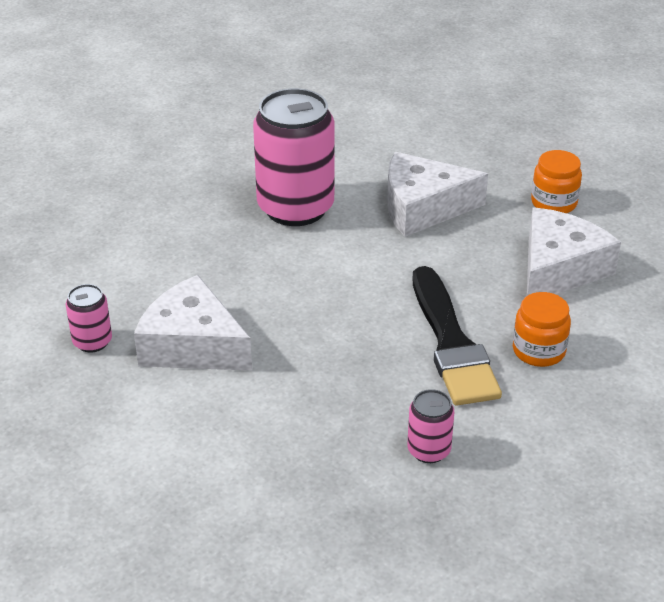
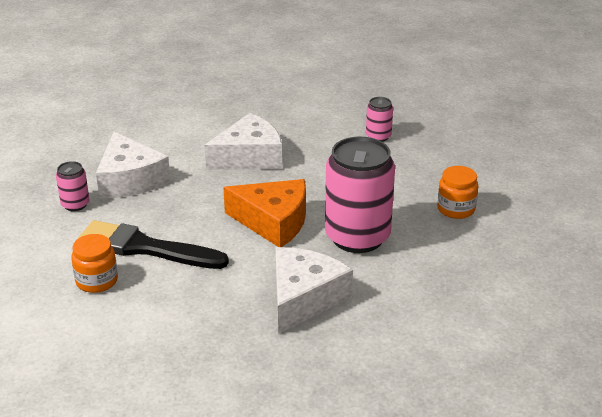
camera: 120 degrees right, 5 degrees down
(92, 342) = (286, 128): pink can -> pink can (378, 136)
(318, 271) = (273, 222): none -> orange cheese
(554, 203) = (244, 375): orange jar -> orange jar (456, 209)
(559, 269) = (162, 333): white cheese -> white cheese (129, 180)

